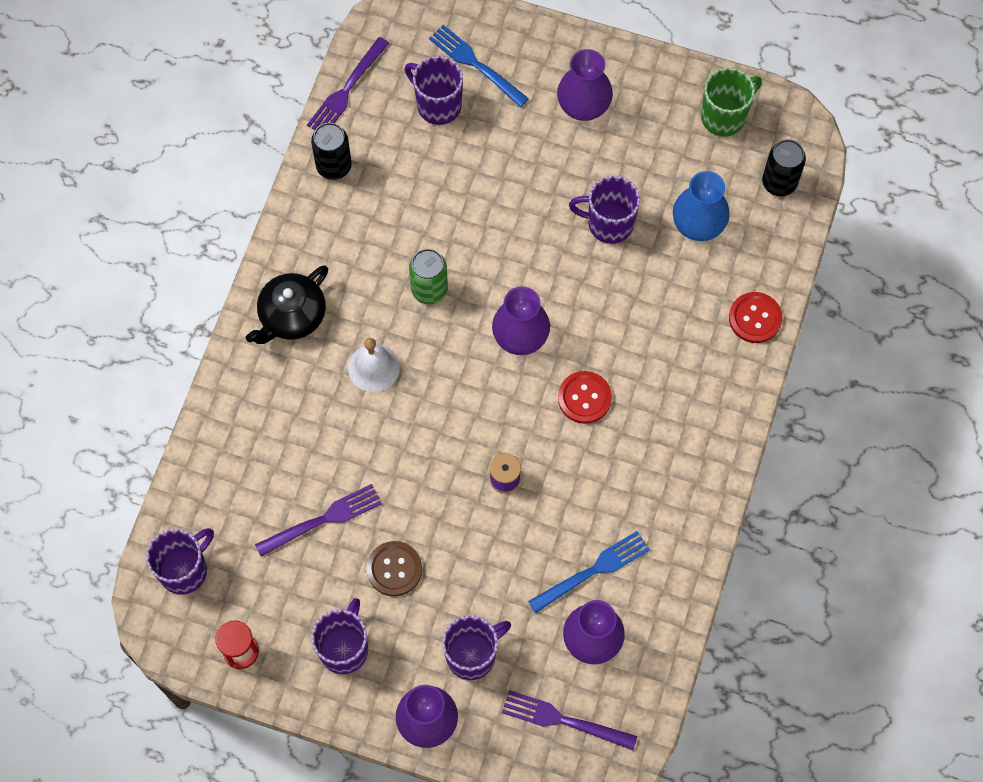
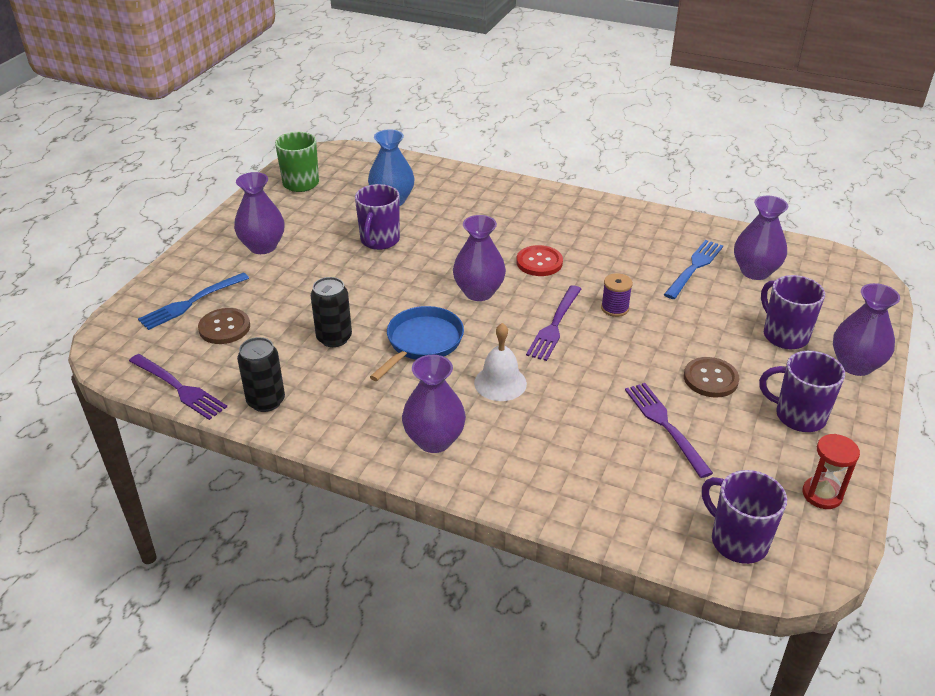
camera: 85 degrees left, 30 degrees down
(291, 316) = (434, 440): black teapot -> purple vase
(429, 289) = (422, 343): green can -> blue pan
(437, 105) = (224, 328): purple mug -> brown button
(564, 720) = (828, 289): purple fork -> purple fork (555, 325)
(592, 571) = (694, 267): blue fork -> blue fork turned 60 degrees clockwise
(755, 318) = (477, 182): red button -> none
(779, 182) = (365, 165): black can -> black can (334, 338)

